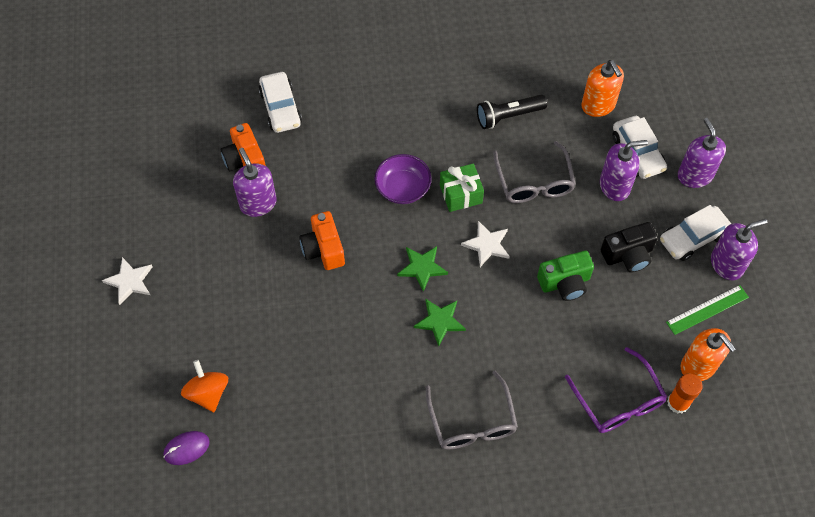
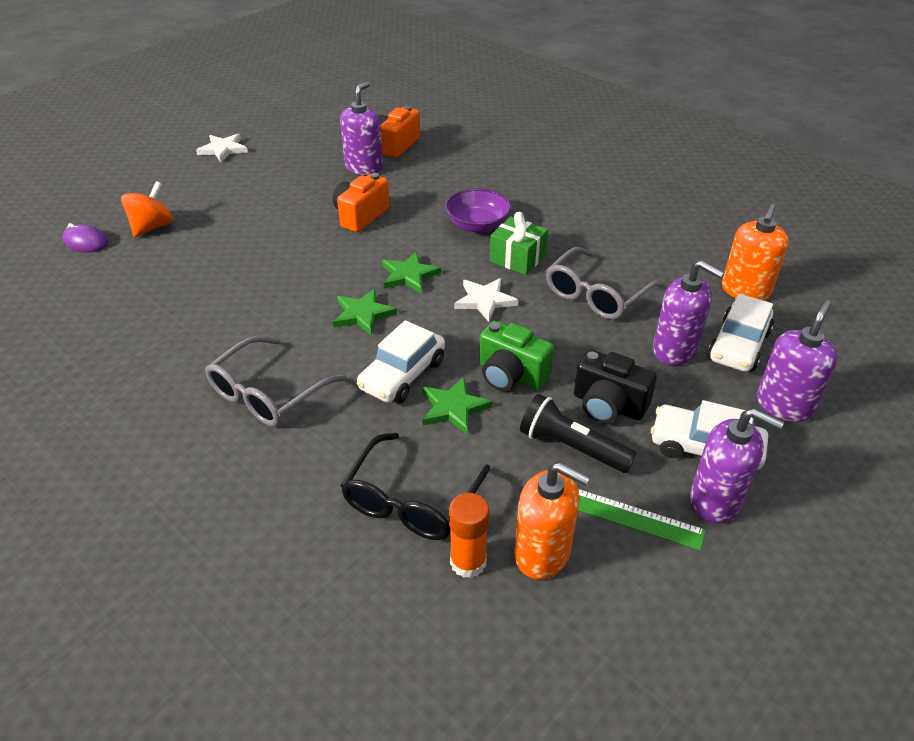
camera: 50 degrees right, 20 degrees down
(281, 108) = (466, 137): white car -> white car (402, 374)
(508, 116) = (641, 244): black flashlight -> black flashlight (572, 447)
(566, 331) = (453, 408): none -> green star
(618, 401) = (411, 500): purple glasses -> black glasses
(698, 366) = (542, 553): orange soap dispenser -> orange soap dispenser turned 75 degrees counterclockwise

